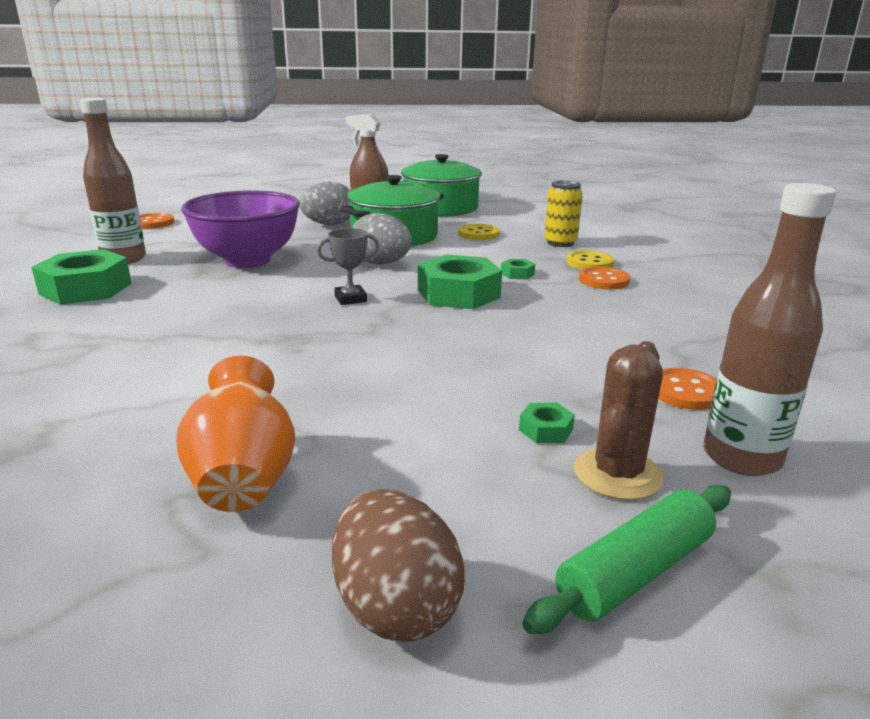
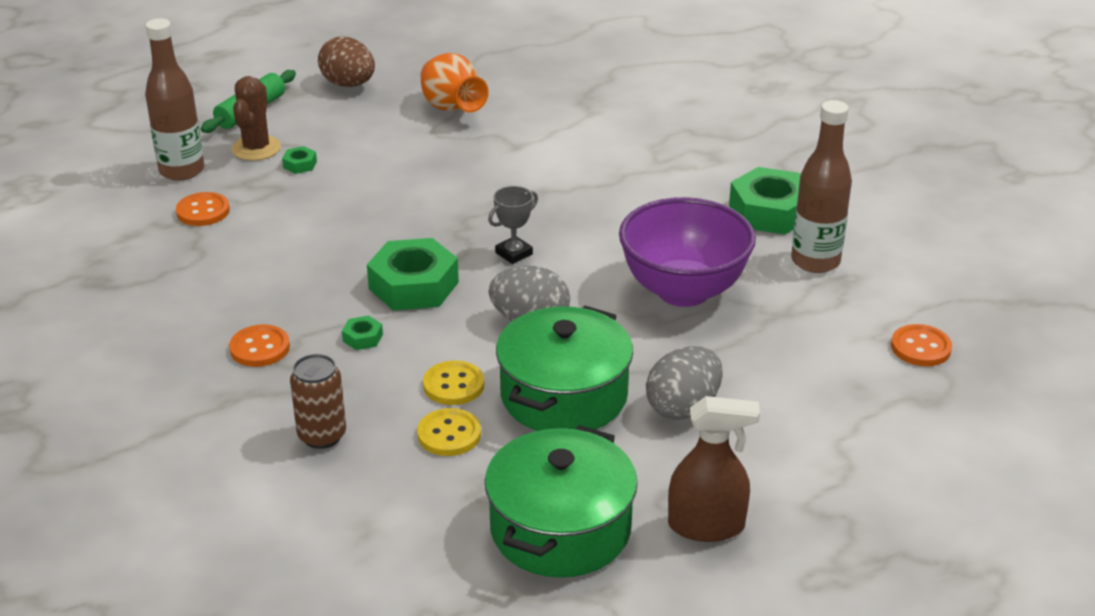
camera: 160 degrees right, 10 degrees up
(560, 243) = (322, 436): yellow can -> brown can
(589, 263) = (277, 386): yellow button -> yellow button (453, 385)

